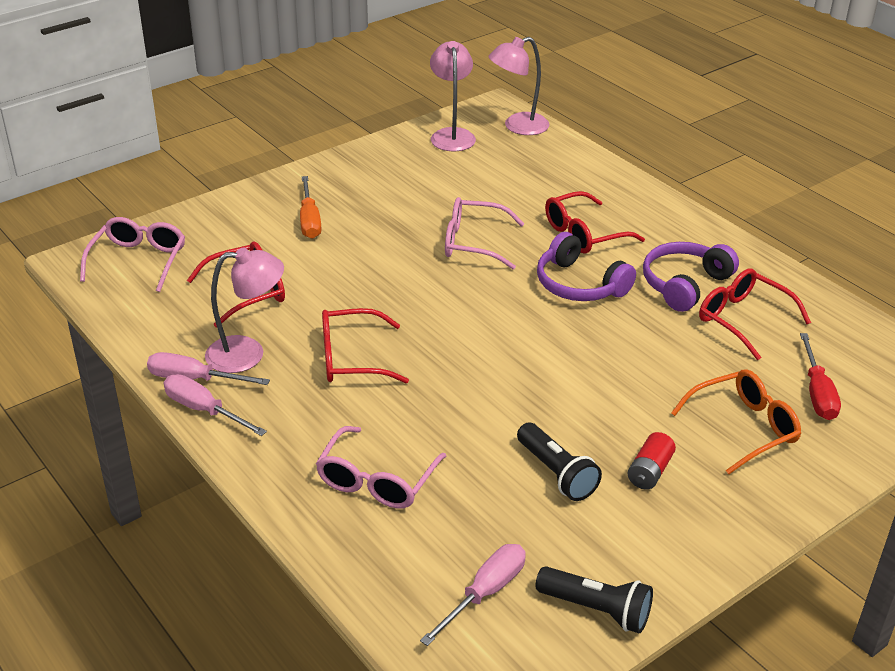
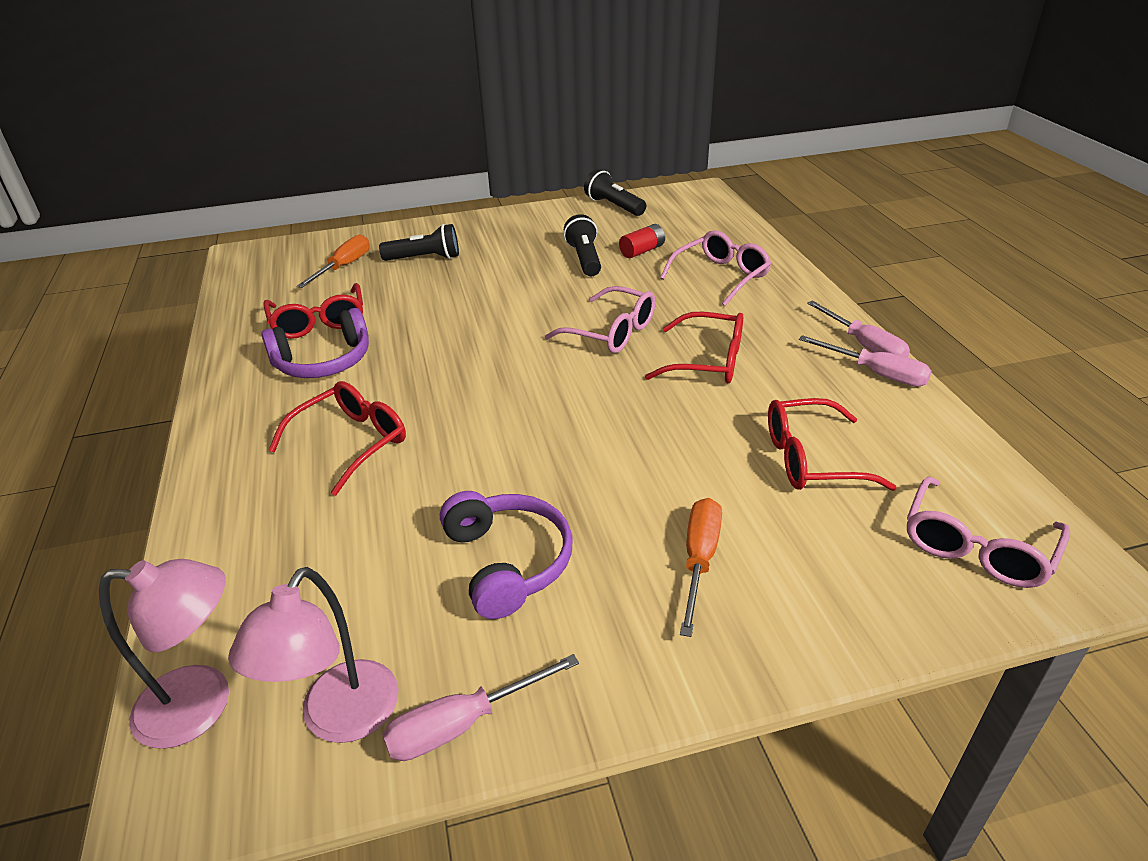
camera: 155 degrees left, 0 degrees up
(247, 354) = (817, 386): pink lamp -> none
(473, 243) = (493, 462): pink glasses -> pink glasses (612, 332)
(485, 593) = (675, 220): pink screwdriver -> pink screwdriver (462, 724)
(579, 284) = (424, 384): purple headphones -> purple headphones (507, 562)
(583, 234) = (352, 442): red glasses -> red glasses turned 45 degrees counterclockwise
(649, 471) = (519, 249): red battery -> red battery (642, 251)
(744, 428) = (425, 258): orange glasses -> black flashlight
(817, 393) = (344, 266): red screwdriver -> orange screwdriver

